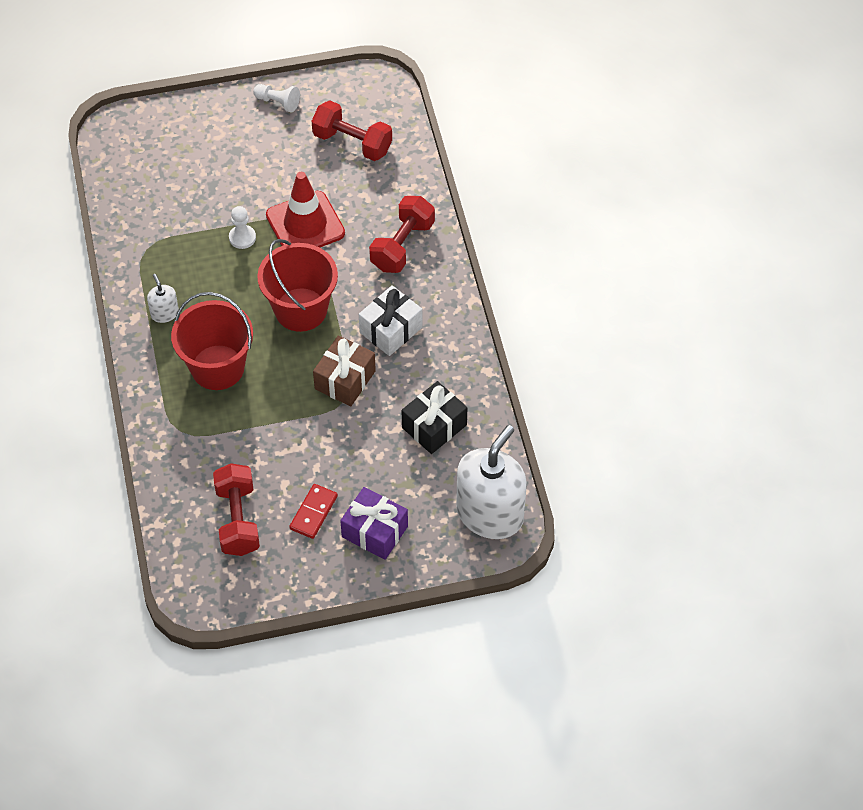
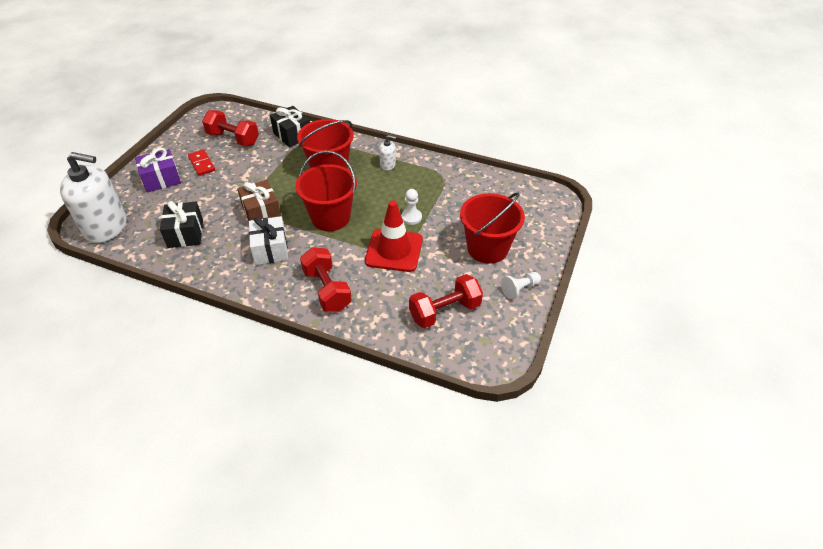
camera: 125 degrees right, 10 degrees down
(179, 456) = (292, 135): none -> black gift
(240, 151) = (487, 248): none -> red bucket
(490, 514) = (106, 227): white soap dispenser -> white soap dispenser turned 60 degrees counterclockwise

